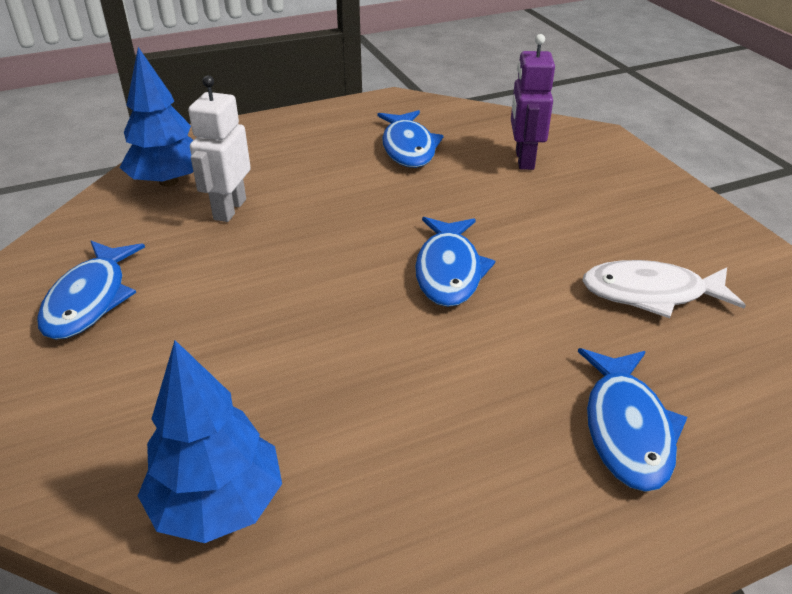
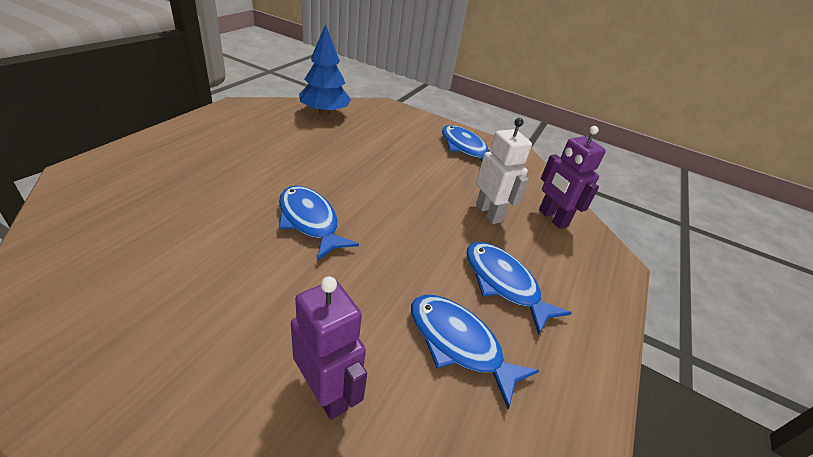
camera: 135 degrees right, 0 degrees up
(169, 181) = (552, 218): blue tree -> purple robot
(627, 428) = (160, 171): blue fish -> blue fish (504, 284)
(651, 293) = (143, 257): white fish -> none

